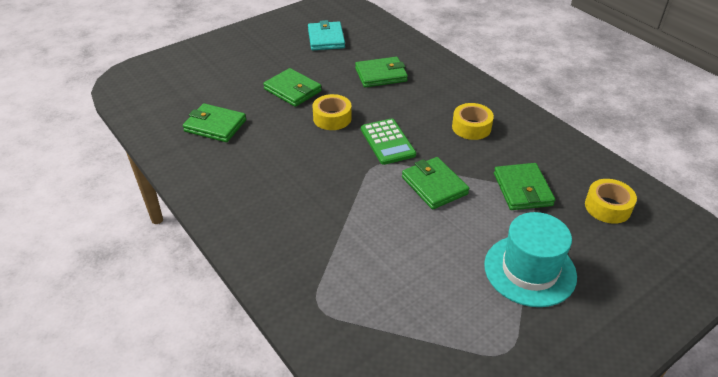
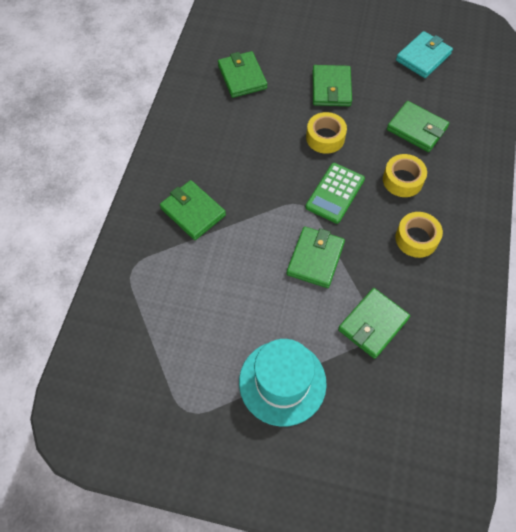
camera: 50 degrees right, 20 degrees up
(307, 230) = (193, 212): none -> green wallet
(607, 207) = (414, 403): yellow tape -> yellow tape (402, 180)

